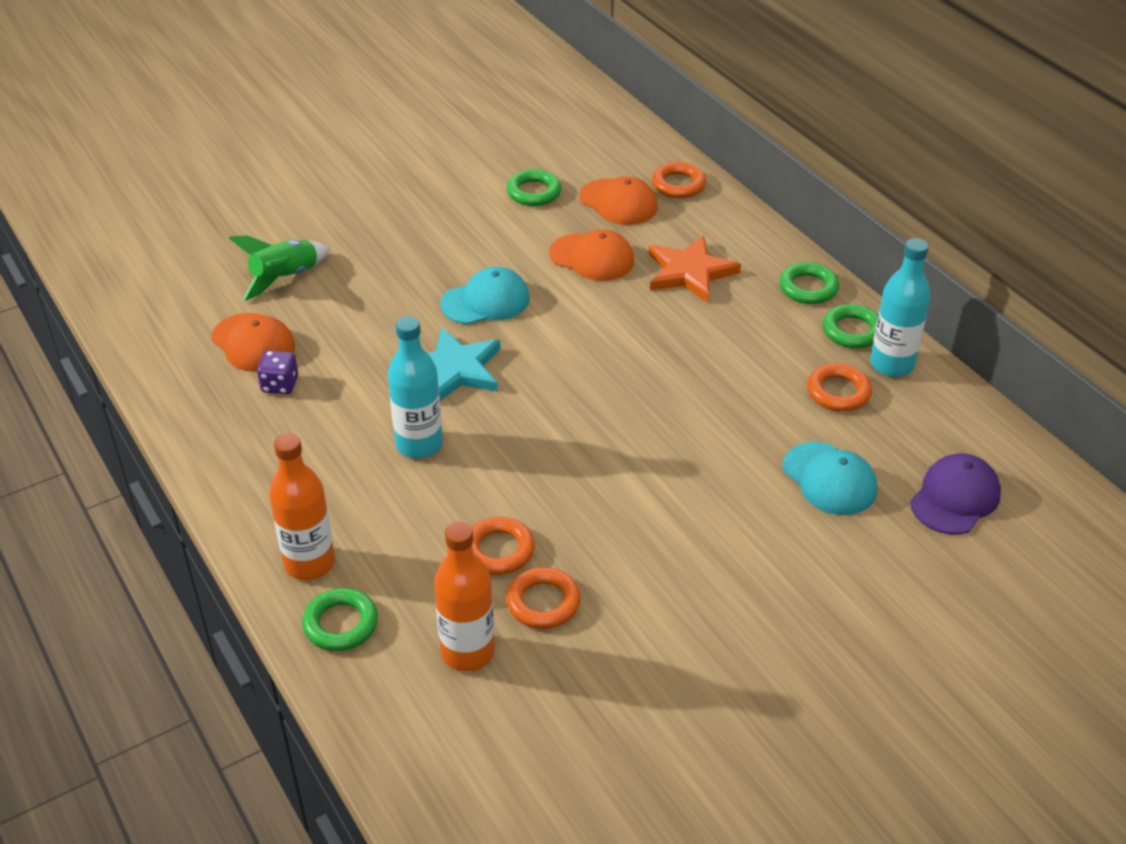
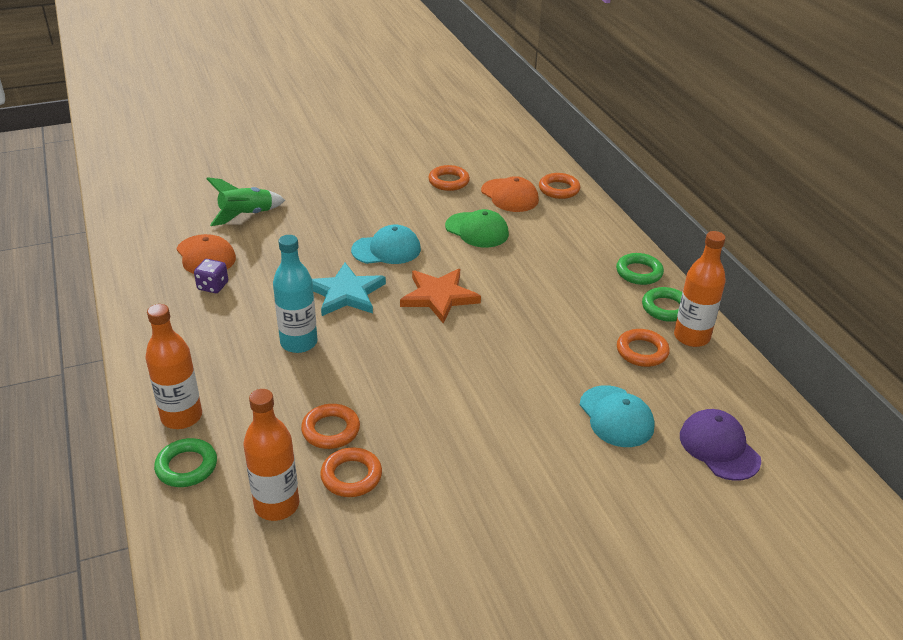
camera: 10 degrees right, 5 degrees down
(534, 192) = (448, 181): green ring -> orange ring
(592, 257) = (477, 230): orange cap -> green cap
(689, 272) = (548, 250): orange star -> orange star (439, 297)
(891, 364) = (691, 337): turquoise bottle -> orange bottle
(955, 498) = (719, 447): purple cap -> purple cap turned 75 degrees counterclockwise

